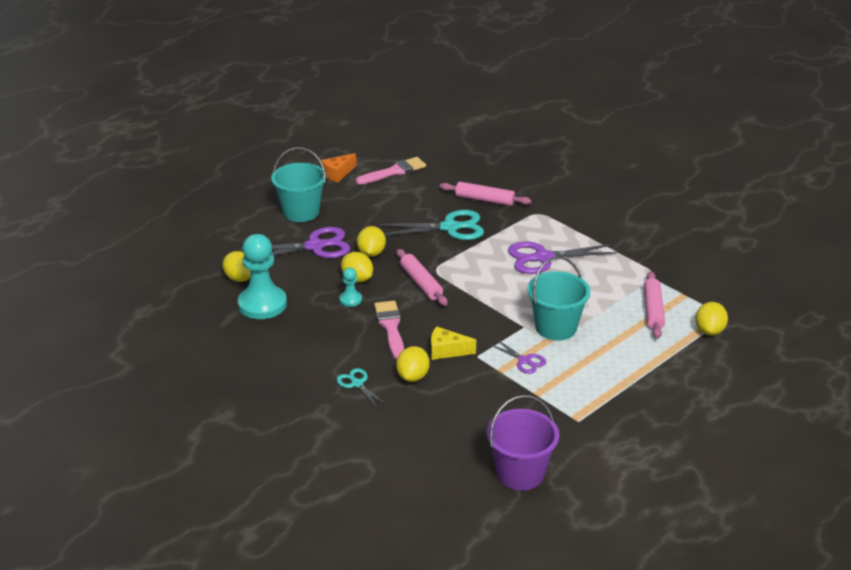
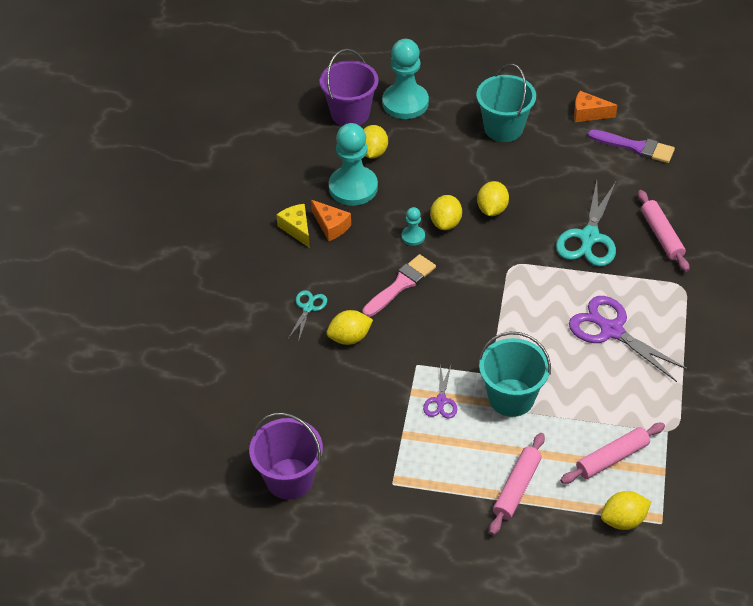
camera: 55 degrees right, 15 degrees up
(183, 270) = (350, 113): none -> purple bucket
(211, 241) = (405, 103): none -> turquoise pawn
(287, 333) = (331, 226): none -> orange cheese
(316, 246) = (464, 169): purple scissors -> none
(371, 253) = (492, 209): yellow lemon -> yellow lemon turned 45 degrees counterclockwise
(394, 171) = (635, 147): pink brush -> purple brush
(421, 283) = (483, 267): pink rolling pin -> pink rolling pin (516, 488)
(446, 351) = (404, 340): yellow cheese -> yellow cheese (297, 229)
(451, 227) = (589, 238): turquoise scissors -> turquoise scissors turned 60 degrees clockwise

